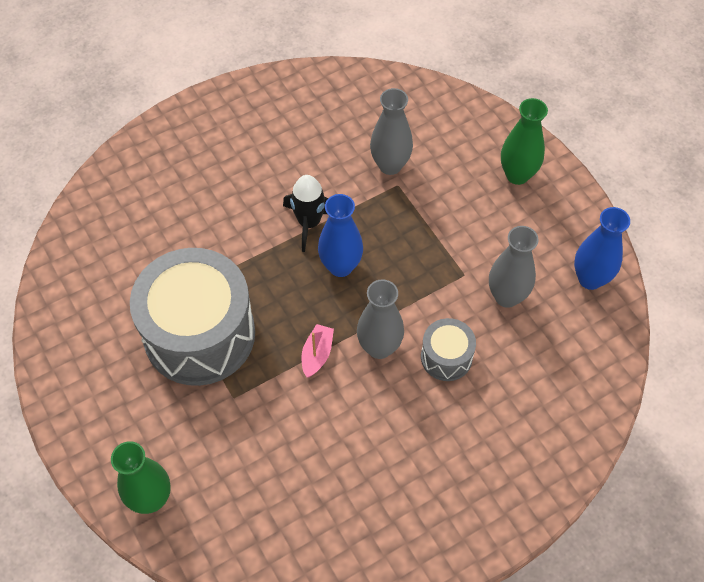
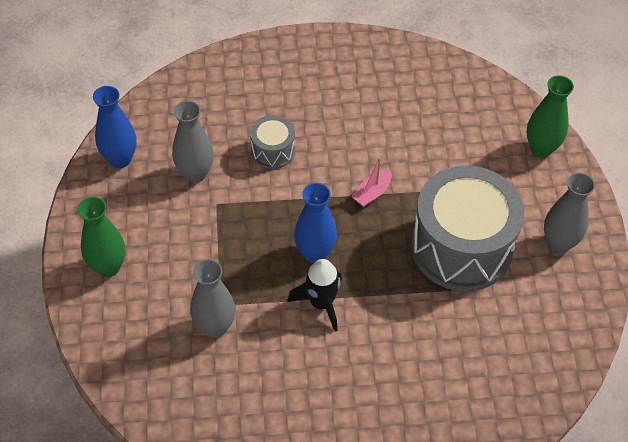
camera: 155 degrees left, 5 degrees down
(379, 347) = (320, 178): grey vase -> grey vase (559, 243)

